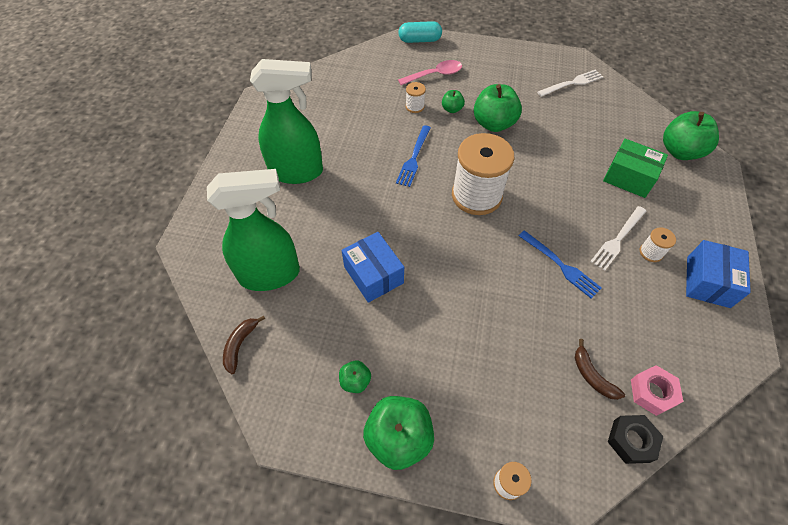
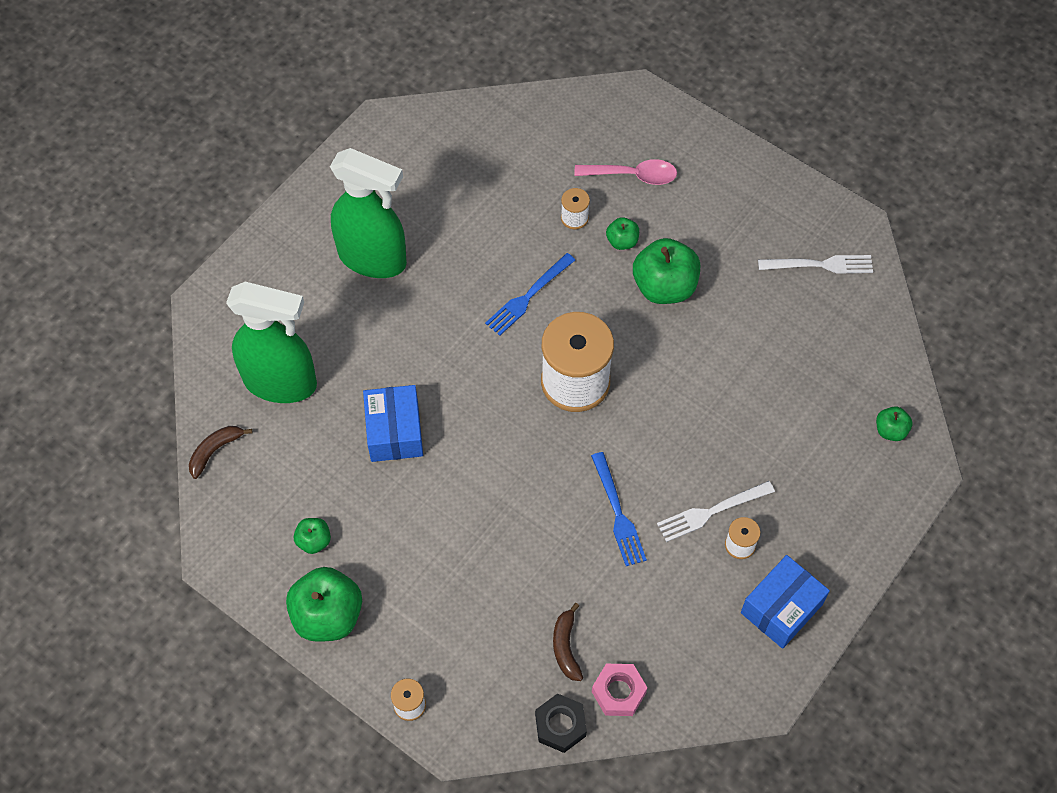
camera: 25 degrees right, 5 degrees up
(419, 40) = (647, 105): turquoise capsule -> none
(629, 177) = (790, 438): green box -> none
(680, 151) = (890, 430): green apple -> green apple, size x0.50

